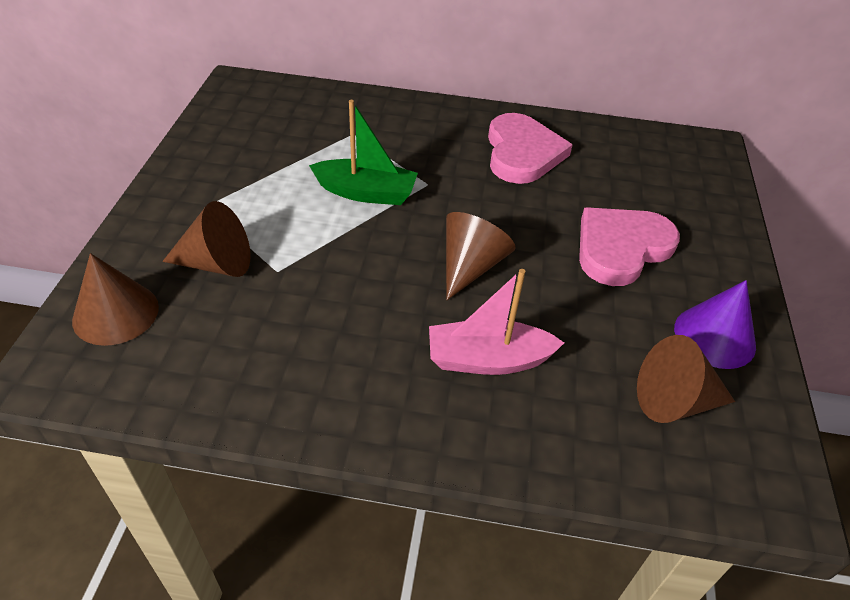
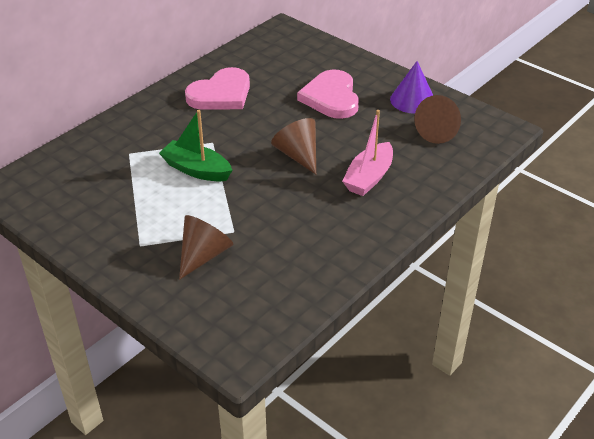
camera: 55 degrees left, 5 degrees down
(115, 313) = (210, 313): brown cone -> none
(366, 193) = (196, 170): green boat -> green boat turned 105 degrees counterclockwise
(522, 153) = (221, 94): pink heart -> pink heart turned 105 degrees clockwise

